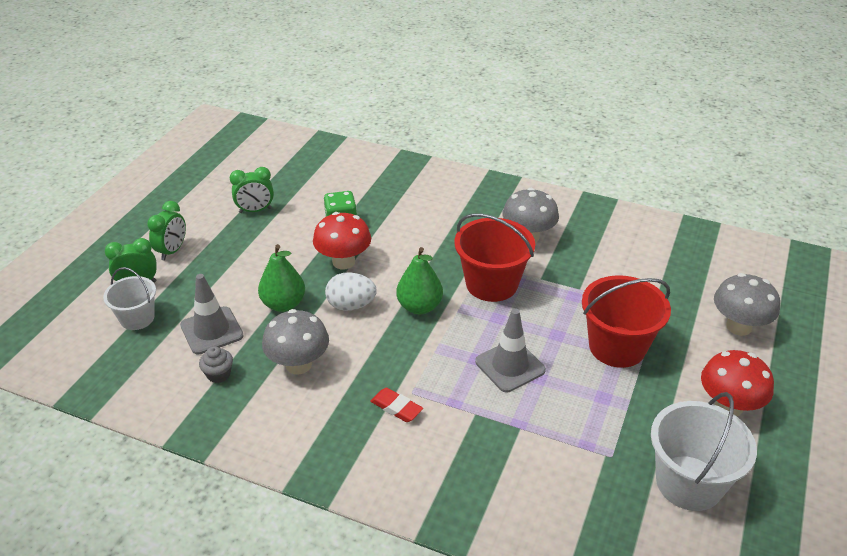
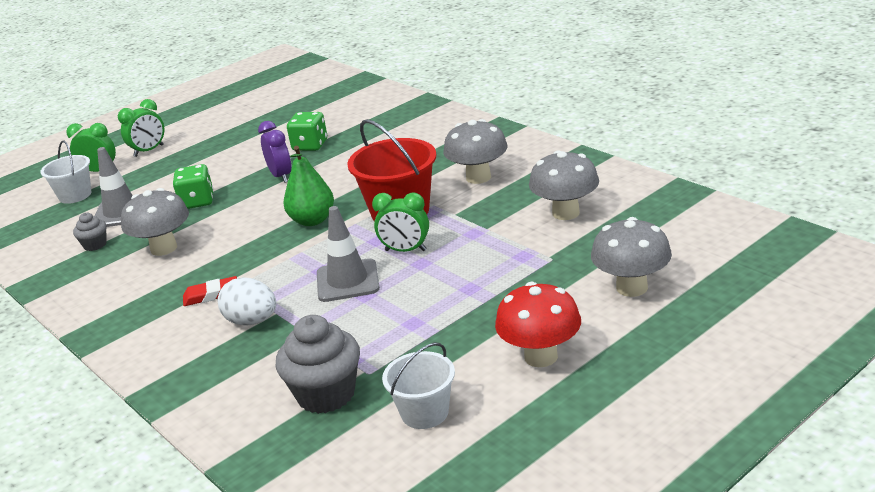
camera: 30 degrees right, 10 degrees down
(255, 210) = (245, 128): green clock -> green clock (405, 250)
(283, 304) = (197, 201): green pear -> green dice
(343, 262) = (281, 176): red mushroom -> purple clock
(351, 305) = (253, 211): white egg -> white egg (252, 321)
(396, 407) = (211, 295): red eraser -> red eraser turned 75 degrees counterclockwise
(595, 487) = (326, 394): none -> grey cupcake
(617, 347) = (473, 283): red bucket -> none
(630, 263) = (566, 213): none -> grey mushroom
(689, 483) = (425, 413): white bucket -> white bucket, size x0.61

